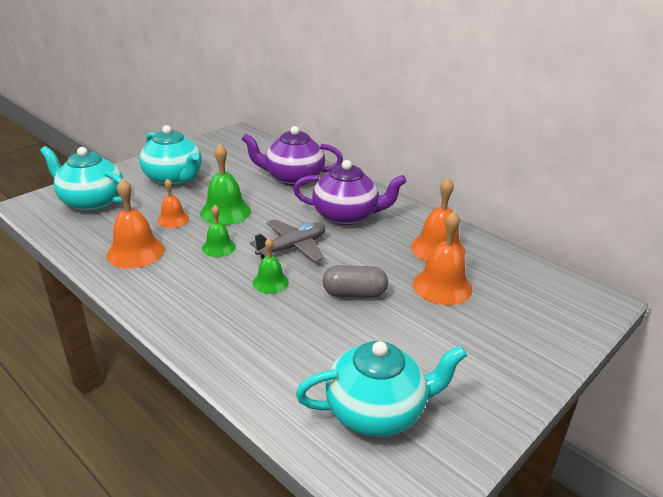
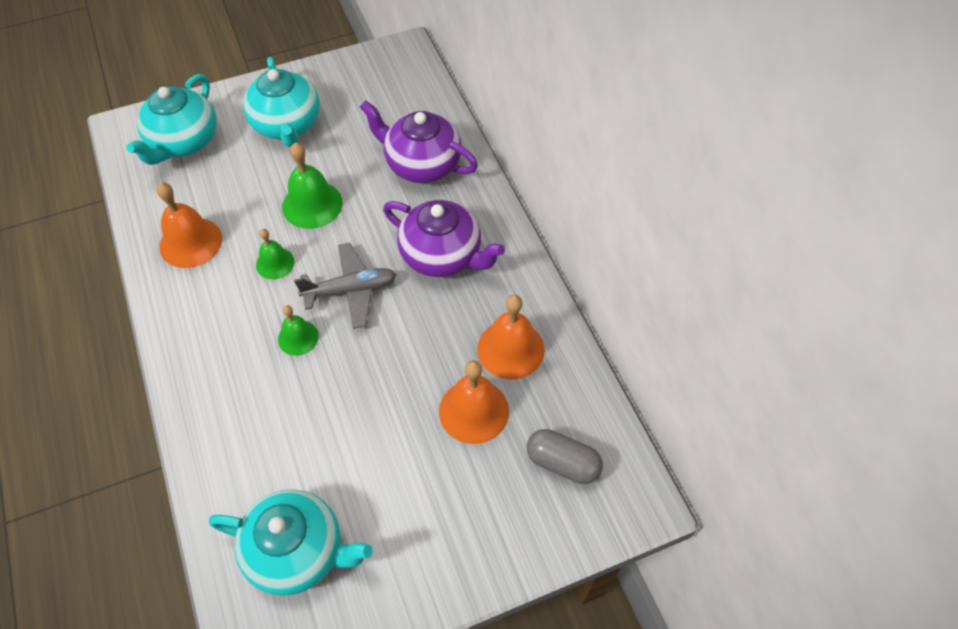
camera: 25 degrees right, 25 degrees up
(91, 202) = (183, 142): turquoise teapot -> turquoise teapot turned 120 degrees counterclockwise
(173, 219) = (251, 200): orange bell -> none
(354, 293) = (373, 387): grey capsule -> grey capsule (562, 463)

